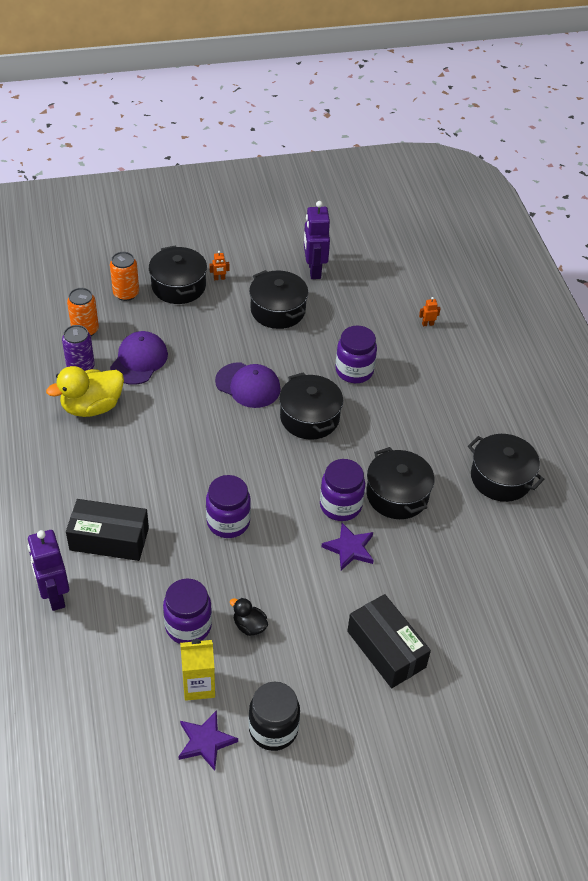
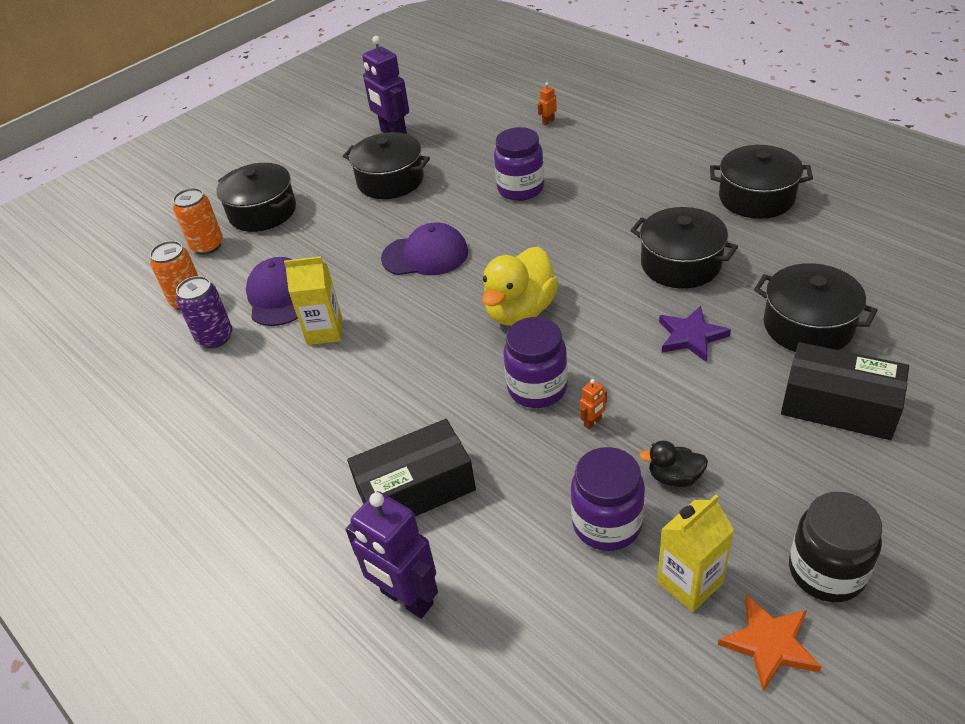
camera: 25 degrees left, 5 degrees down
(92, 407) = (264, 367): yellow duck -> yellow duck (520, 311)
(144, 403) = (324, 331): none -> yellow carton
(205, 741) = (769, 644): purple star -> orange star
(219, 278) = (301, 185): orange robot -> orange robot (593, 422)
(309, 417) = (519, 248): black pot -> black pot (808, 326)
(340, 505) = (637, 304): purple jar -> none

